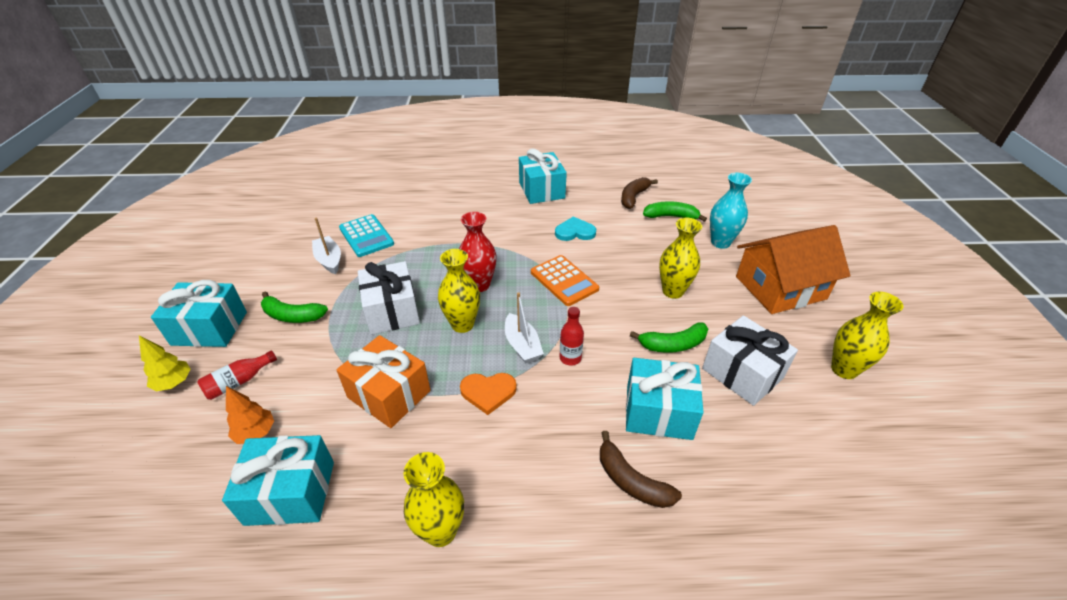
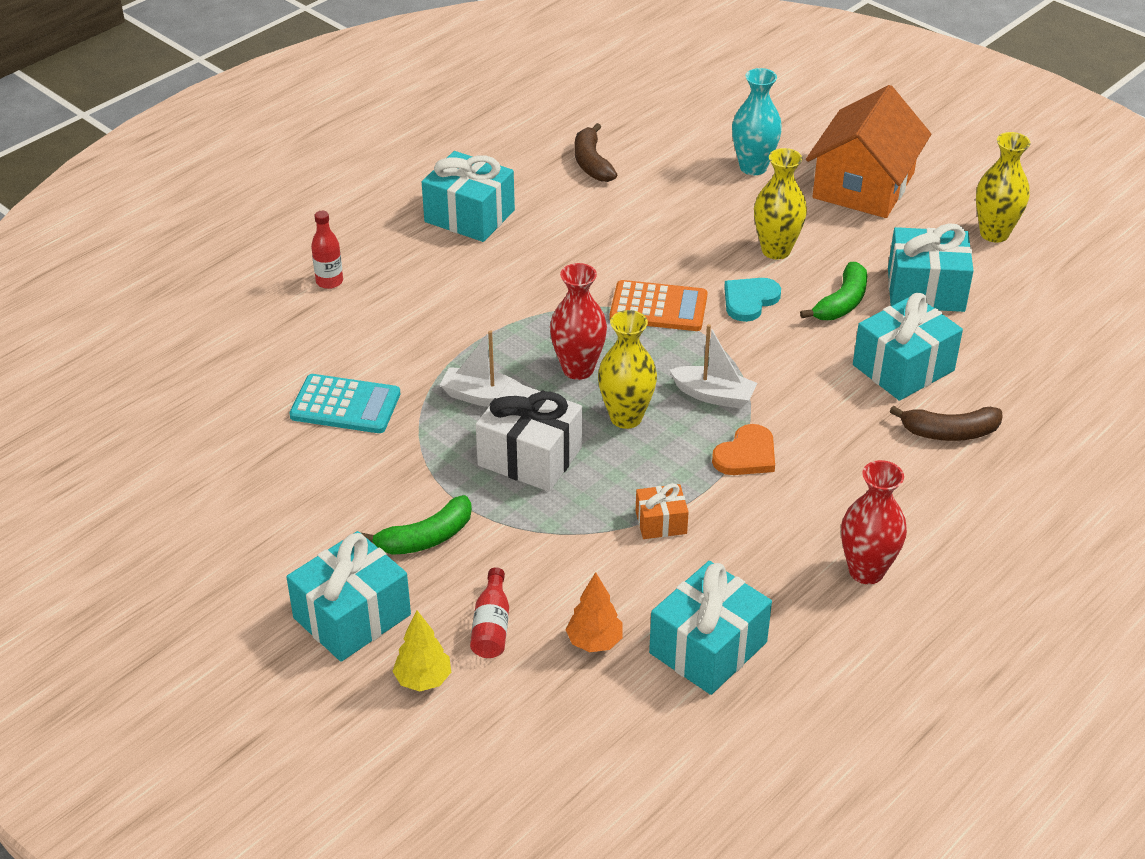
camera: 45 degrees left, 0 degrees up
(329, 260) = (352, 460): white boat -> white boat (483, 397)
(389, 394) = (661, 522): orange gift -> orange gift, size x0.53
(441, 531) = (866, 571): yellow vase -> red vase
(570, 358) = (773, 376): red bottle -> red bottle (329, 281)
(575, 232) = (588, 245): turquoise heart -> turquoise heart (749, 300)
(670, 216) = (665, 165): green banana -> none
(742, 373) = (925, 290): white gift -> turquoise gift

